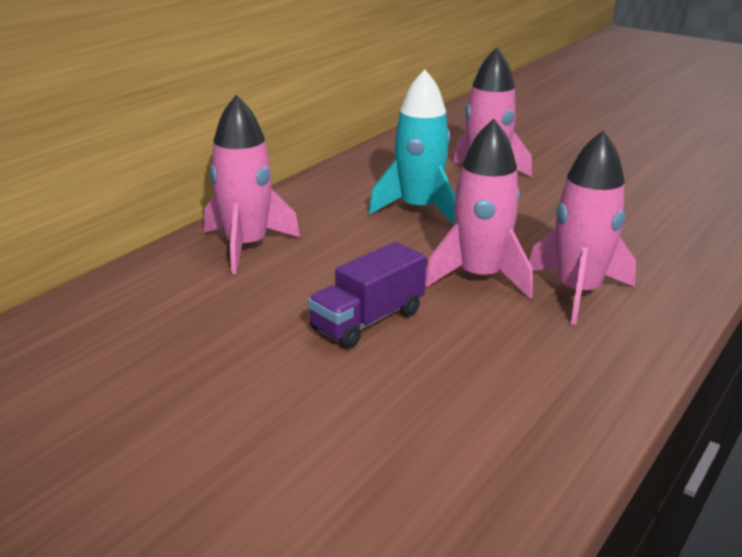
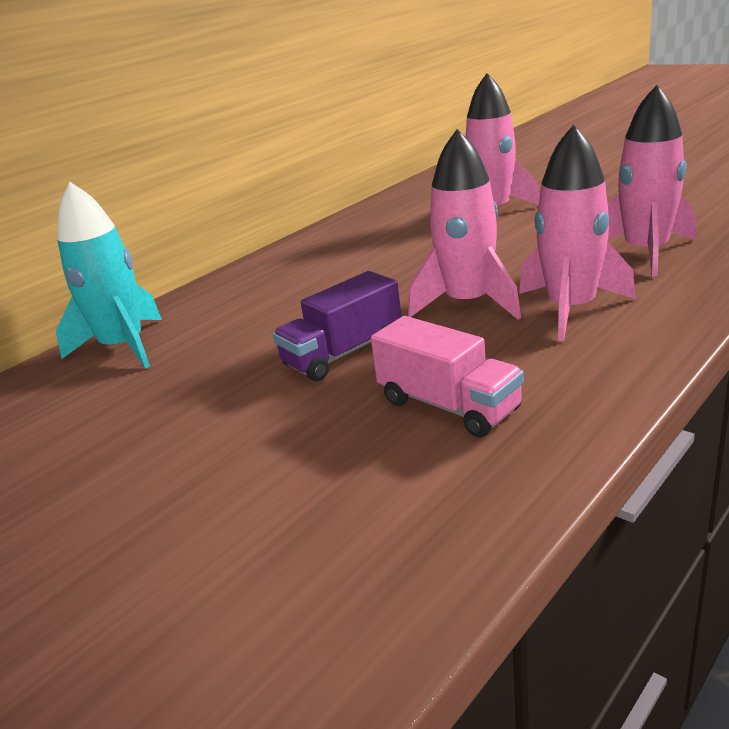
camera: 10 degrees right, 0 degrees up
(246, 246) = (241, 295): pink rocket -> pink rocket (645, 252)
(418, 209) = (418, 246): turquoise rocket -> turquoise rocket (123, 347)
(481, 383) = (448, 406): none -> pink truck

